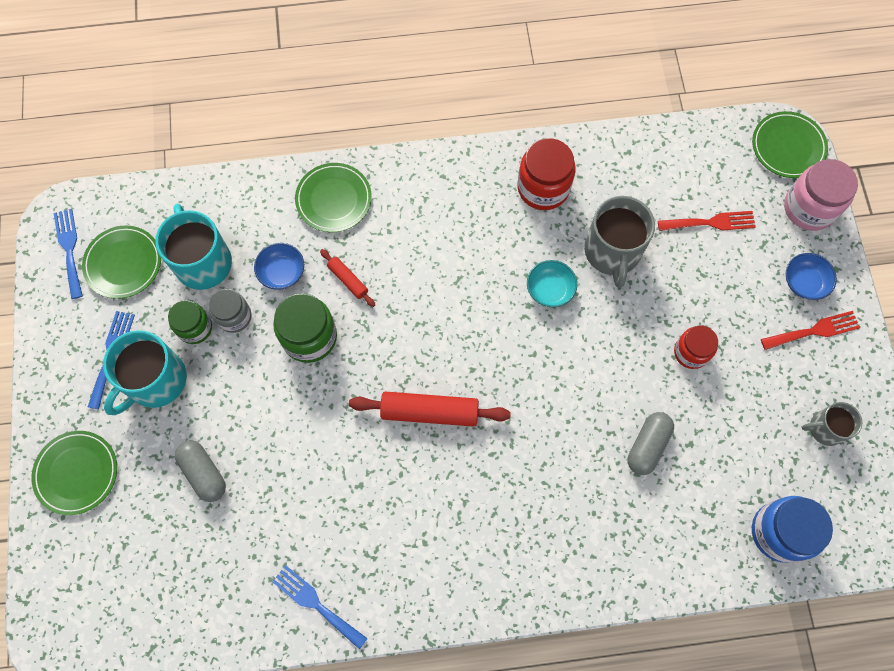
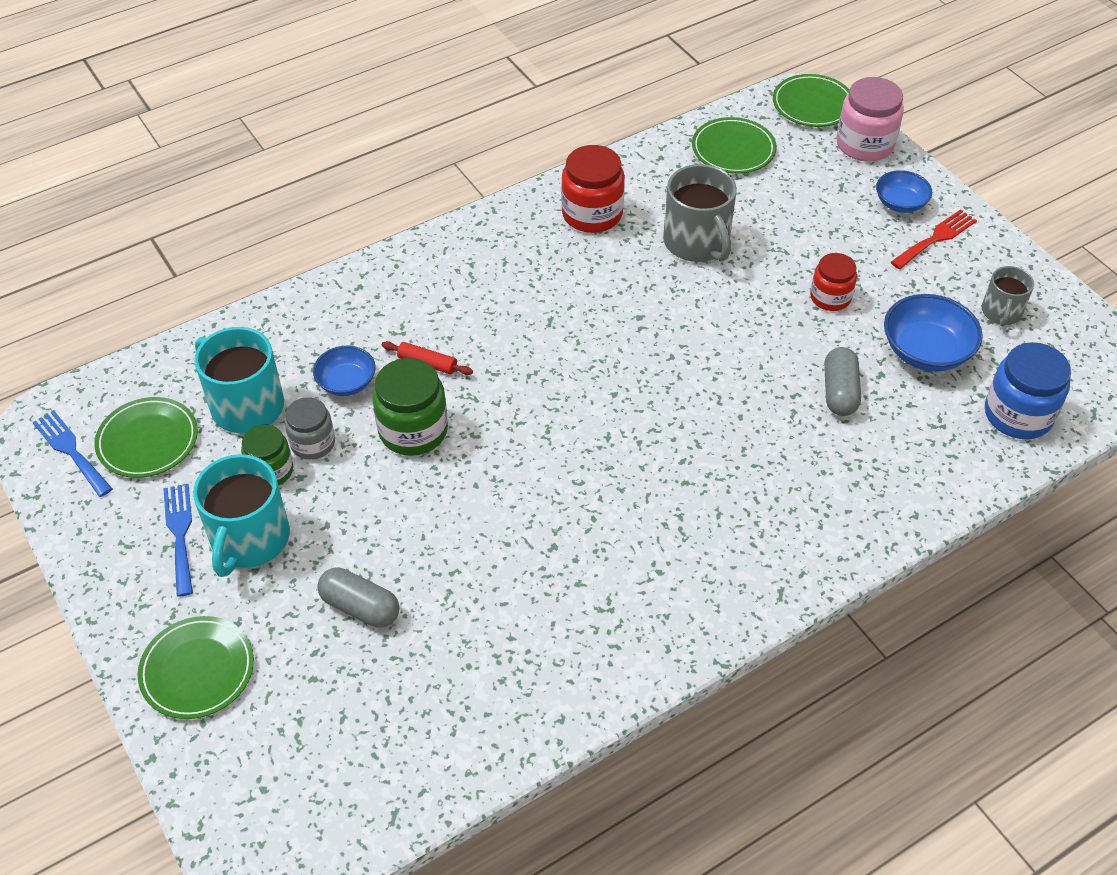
camera: 25 degrees left, 20 degrees down
(316, 604) = (570, 682): blue fork -> none
(334, 199) = (369, 298): green plate -> green plate (733, 149)
(429, 412) = (591, 449): red rolling pin -> none
(550, 289) = (653, 295): turquoise bowl -> none
(711, 222) = (779, 186): red fork -> none
(739, 438) = (925, 351): none -> blue bowl
(825, 428) = (1001, 312): grey mug -> grey mug turned 45 degrees counterclockwise

